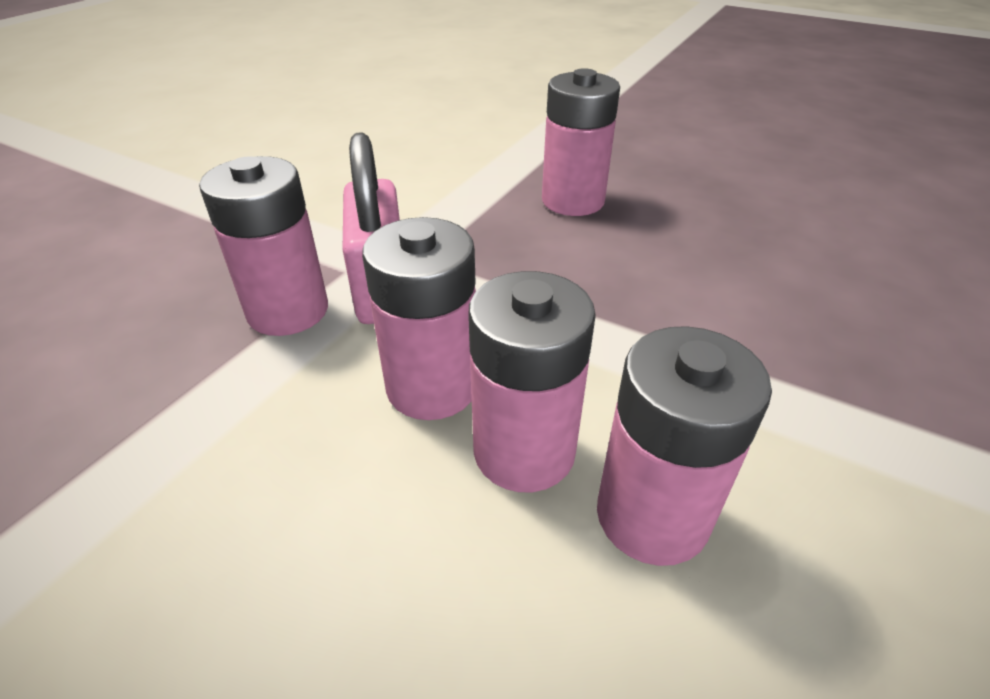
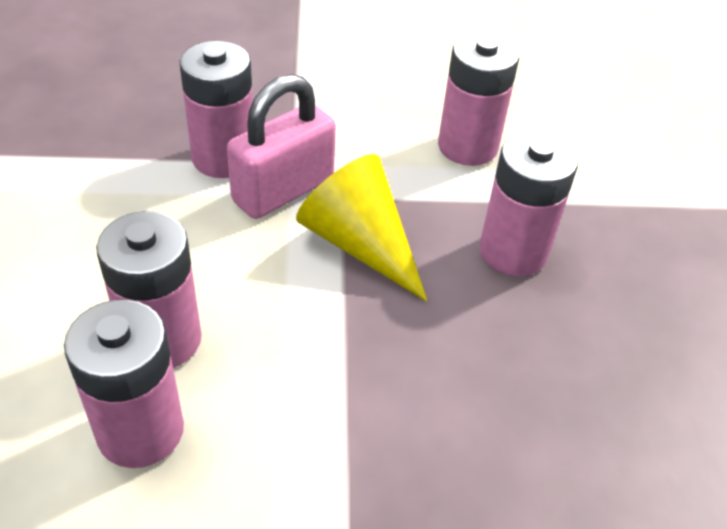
camera: 55 degrees right, 5 degrees up
(432, 387) = (195, 266): pink battery -> pink battery (467, 146)
(498, 269) = (360, 244): none -> yellow cone

